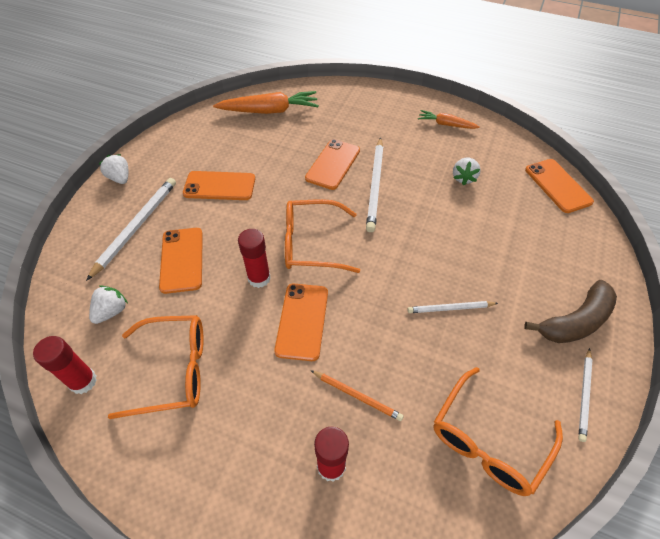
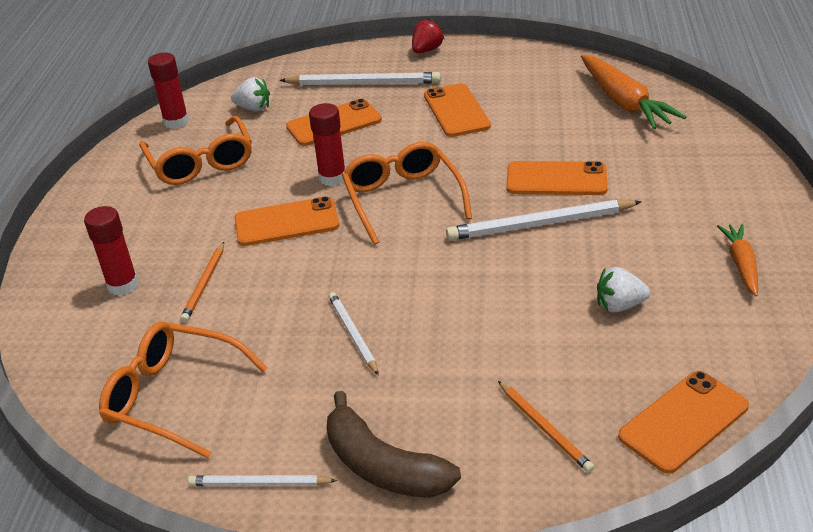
camera: 75 degrees right, 15 degrees down
(120, 178) = (426, 50): white strawberry -> red strawberry
(554, 239) = (545, 428): none -> orange pencil

